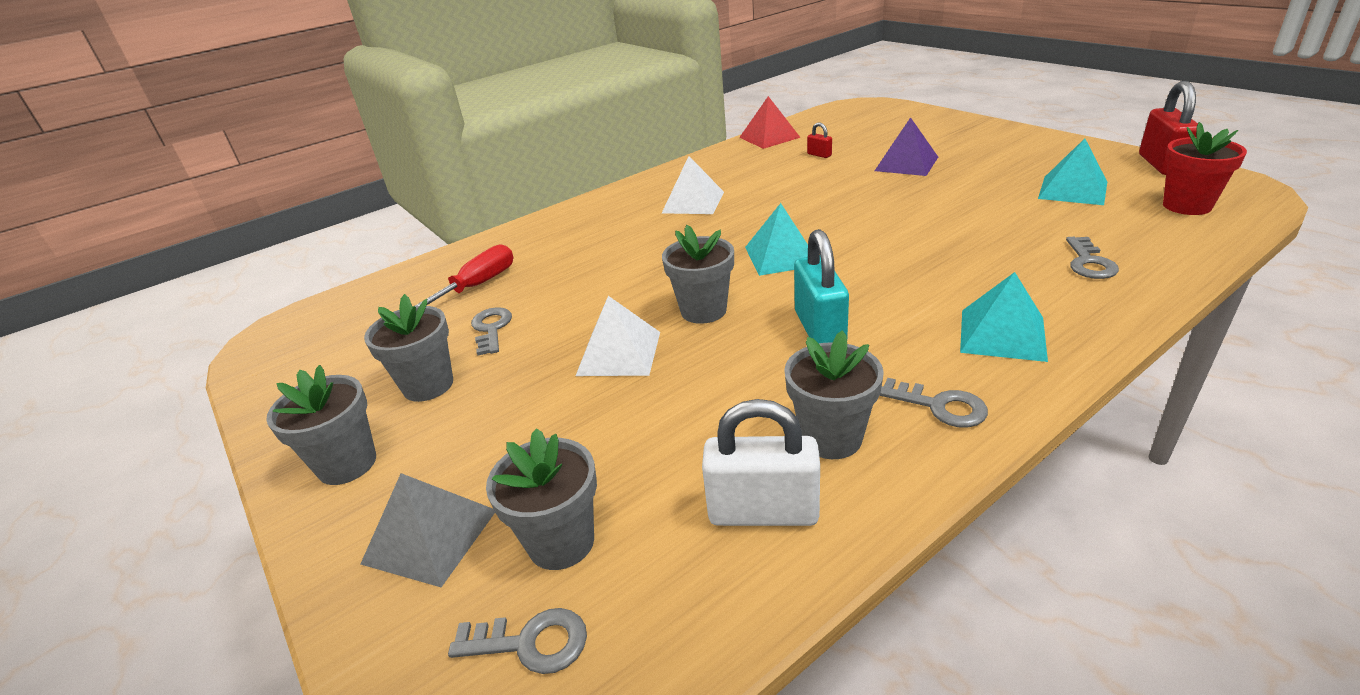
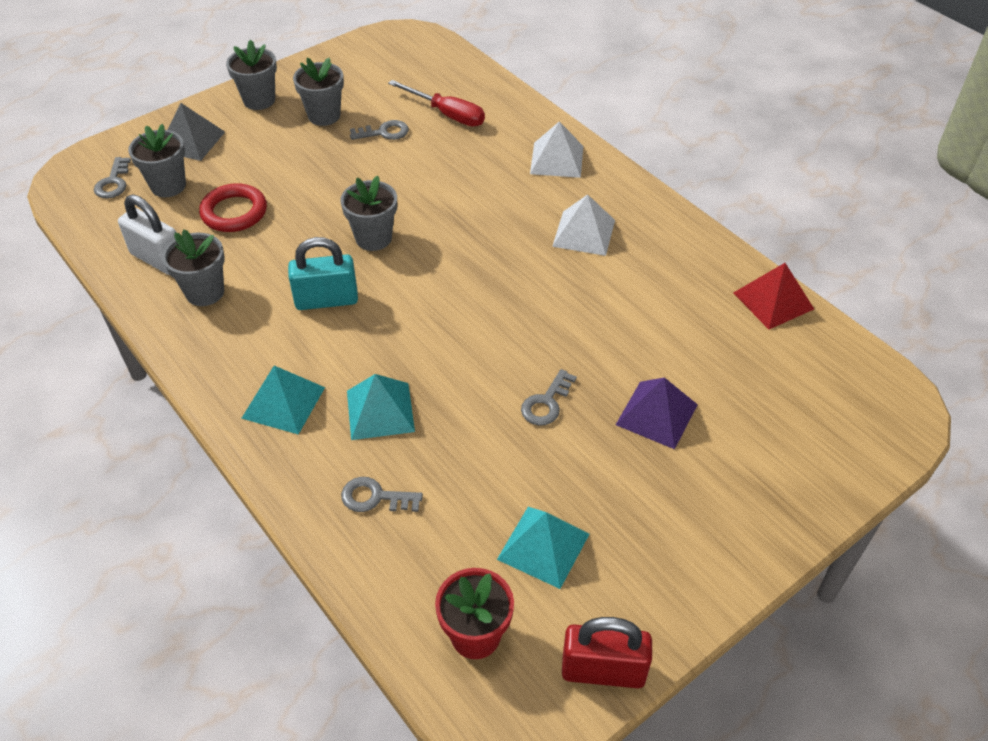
camera: 85 degrees right, 15 degrees up
(619, 353) = (331, 196): white pyramid -> white pyramid (556, 159)
(645, 440) = (234, 212): none -> red ring
(763, 511) = (158, 259): white padlock -> white padlock turned 60 degrees counterclockwise
(781, 256) = (451, 288): turquoise pyramid -> turquoise pyramid (380, 411)
(819, 155) = (701, 340): red padlock -> none
(940, 406) = (215, 348): grey key -> grey key (546, 403)

